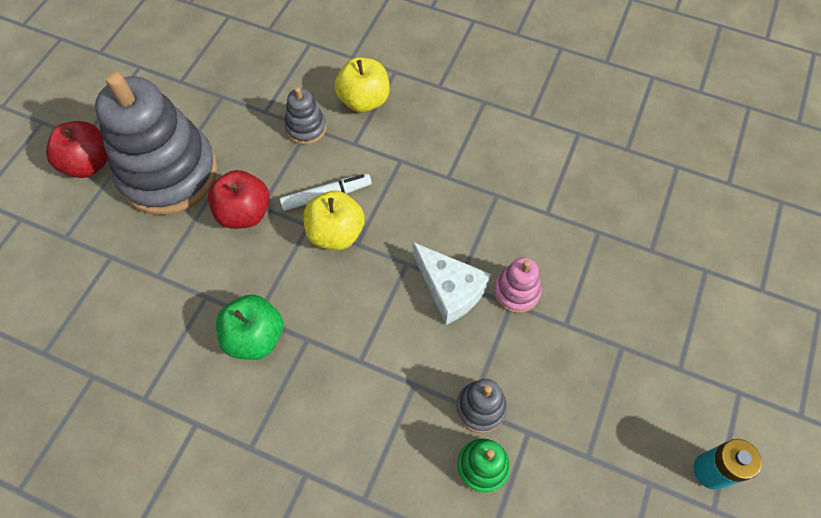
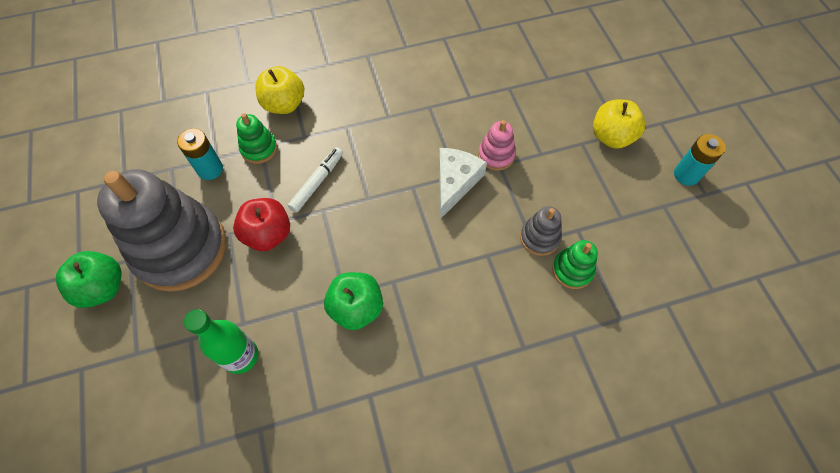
camera: 40 degrees left, 0 degrees up
(88, 164) = (103, 288): red apple -> green apple
(132, 303) = (241, 356): none -> green bottle
(251, 119) = (210, 169): none -> turquoise battery
(306, 128) = (259, 149): grey stacking toy -> green stacking toy
(336, 233) = (347, 201): yellow apple -> yellow apple (611, 137)
(450, 289) = (455, 182): white cheese -> white cheese turned 75 degrees counterclockwise

